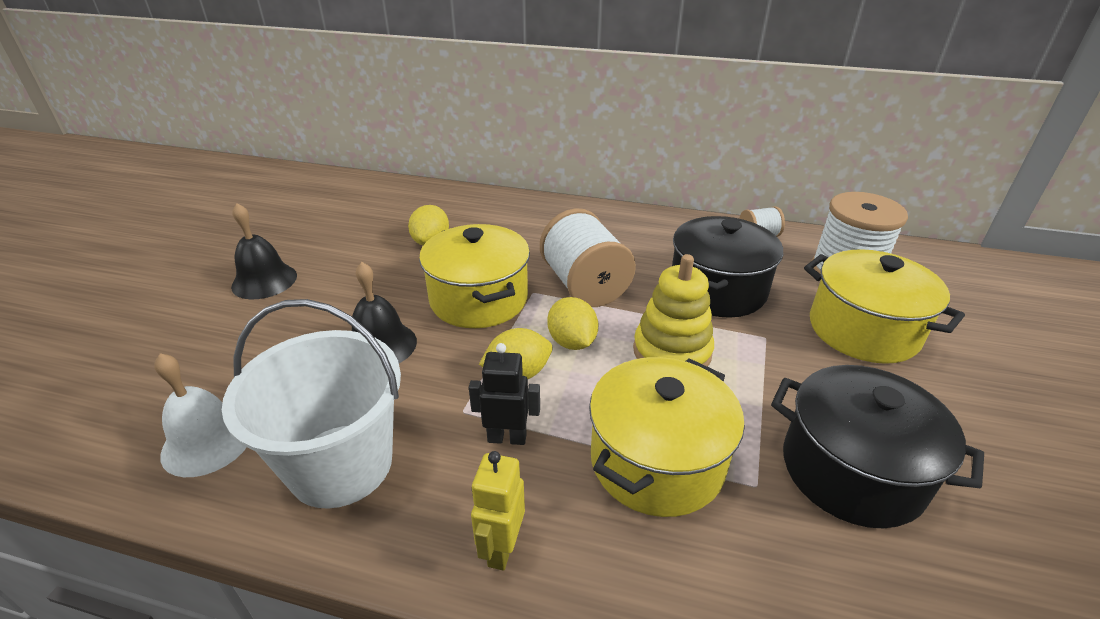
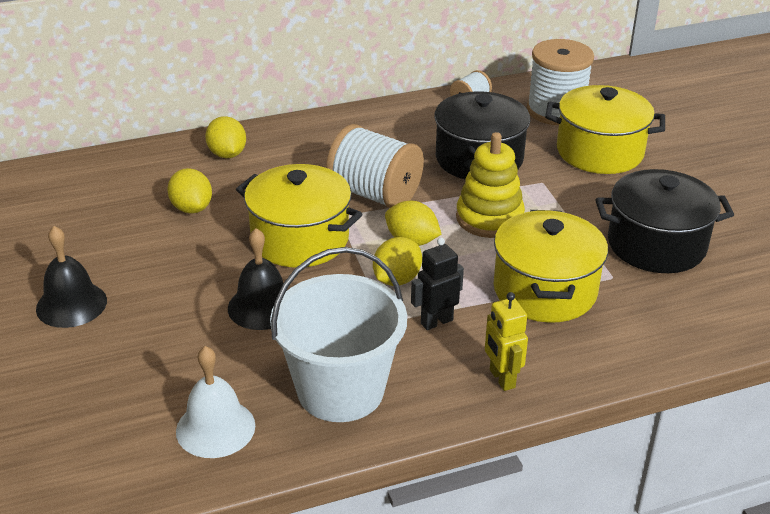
camera: 35 degrees left, 0 degrees up
(505, 212) = (227, 154): none -> yellow lemon

